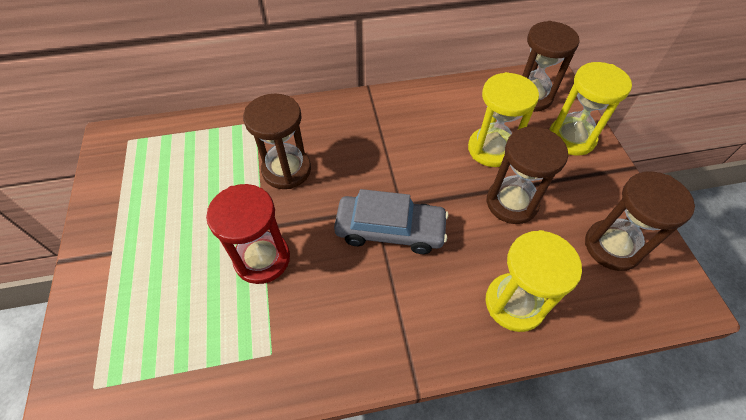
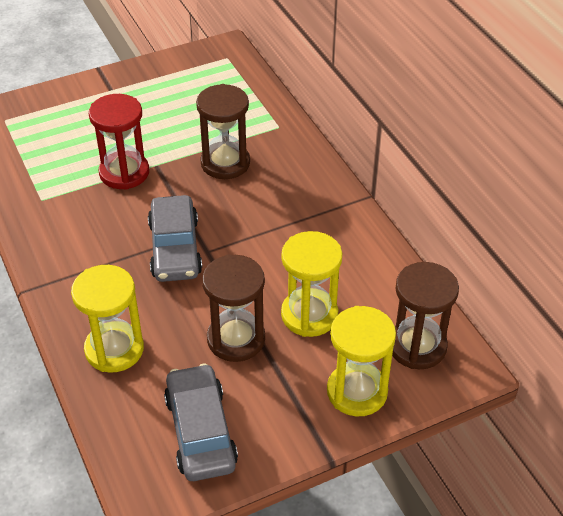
camera: 75 degrees right, 10 degrees down
(612, 246) = (200, 431): brown hourglass -> grey car

